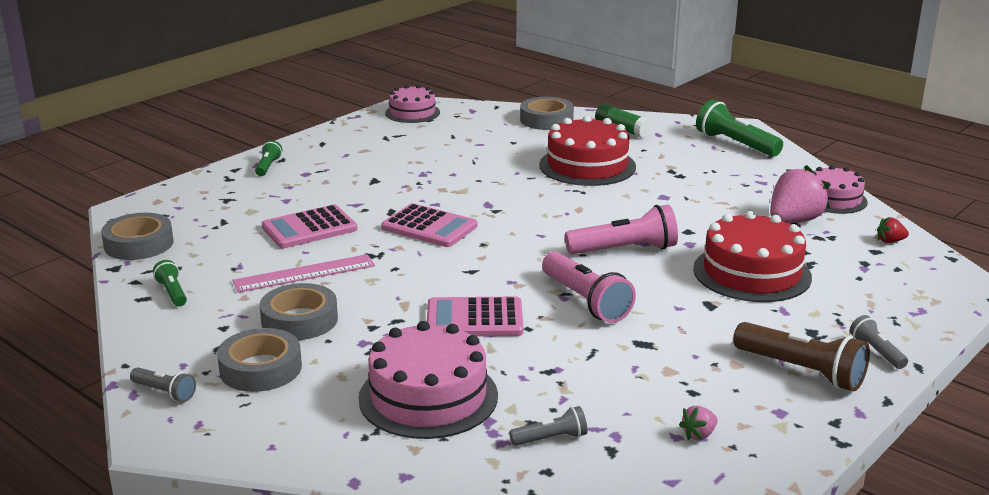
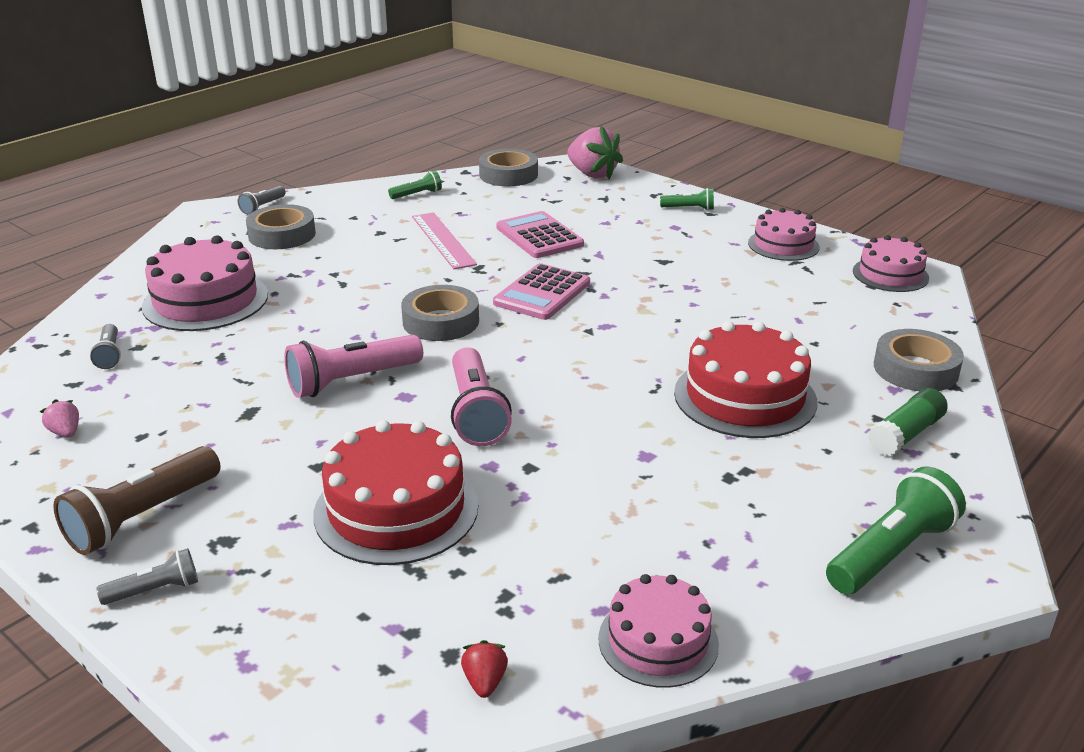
camera: 90 degrees right, 5 degrees up
(299, 320) = (356, 243): grey tape -> grey tape (441, 321)
(354, 139) = (783, 245): none -> pink cake
(474, 319) = (333, 319): pink calculator -> none
(794, 221) = (565, 576): pink strawberry -> pink strawberry (592, 174)

